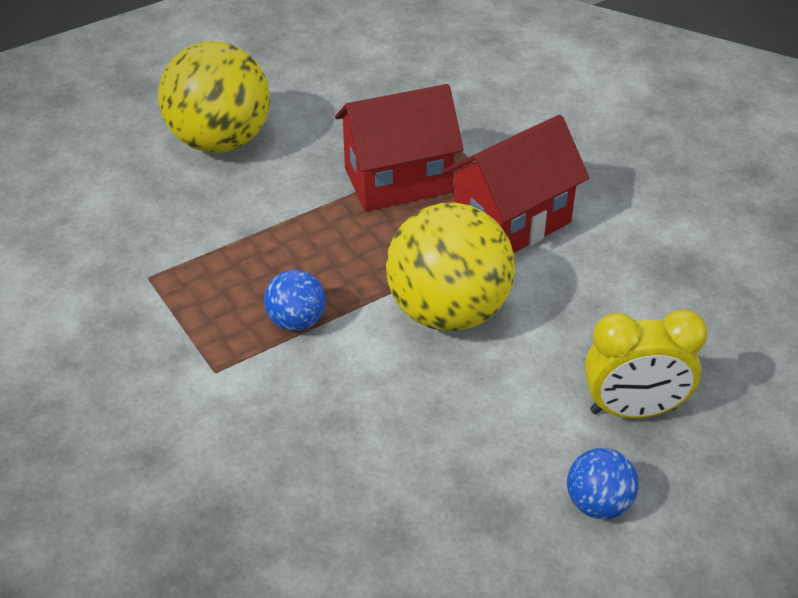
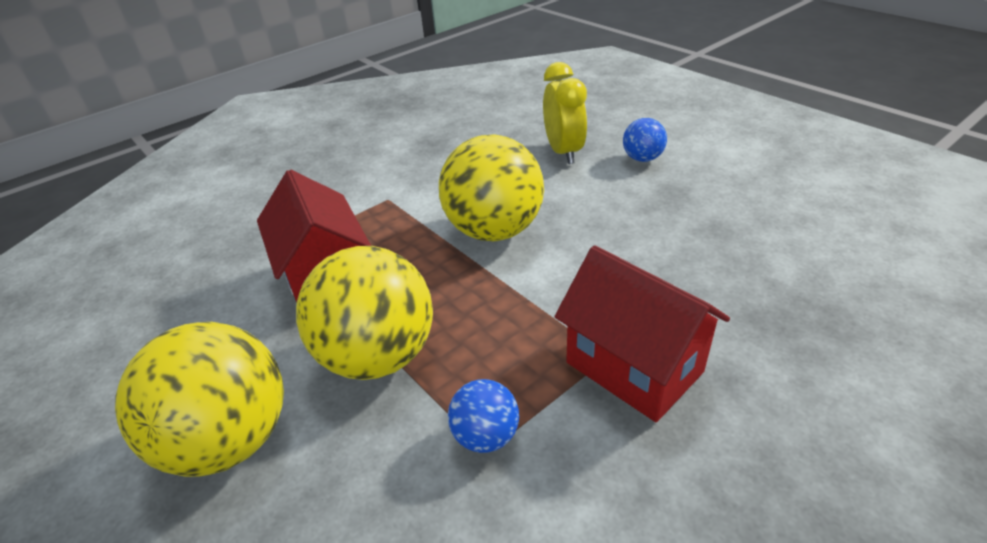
camera: 95 degrees left, 5 degrees down
(276, 216) = (378, 356): none -> yellow ball
(296, 321) = (526, 313): blue ball -> blue ball (485, 436)
(511, 222) = (386, 211): red house -> red house (634, 367)

